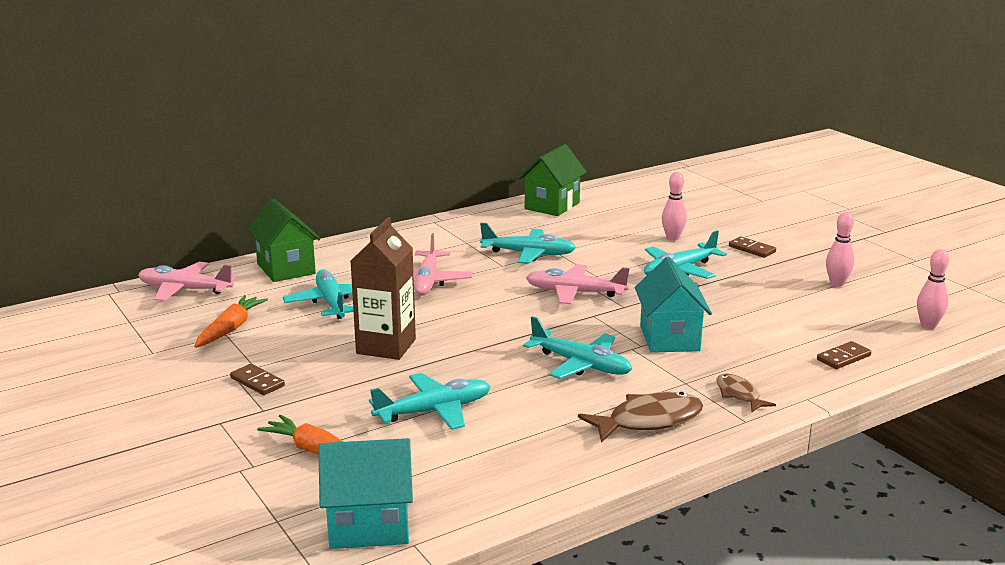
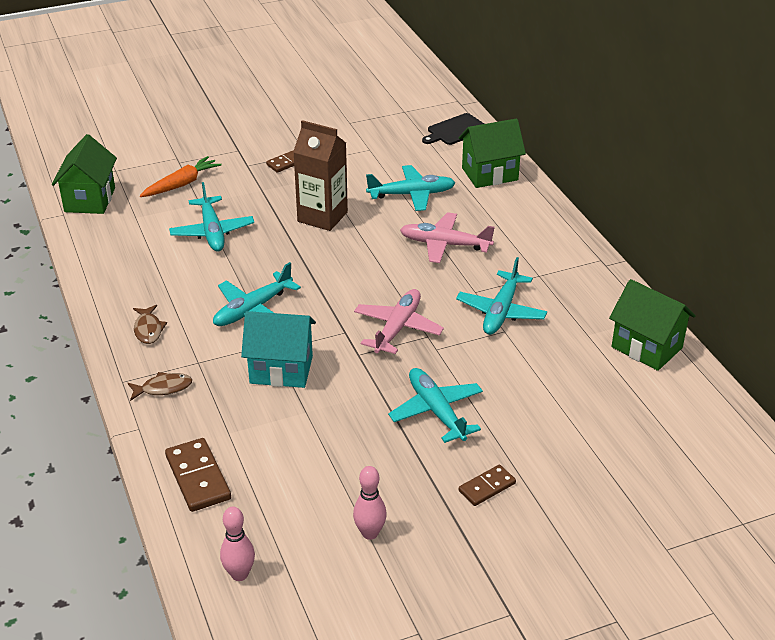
camera: 100 degrees right, 15 degrees up
(185, 290) = (455, 130): pink plane -> black cutting board
(230, 329) = (377, 151): orange carrot -> none
(369, 526) = (90, 200): turquoise house -> green house
(648, 421) = (148, 329): brown fish -> brown fish, size x0.59
(672, 238) = (532, 426): pink bowling pin -> none
(843, 358) = (198, 477): brown domino -> brown domino, size x1.60

